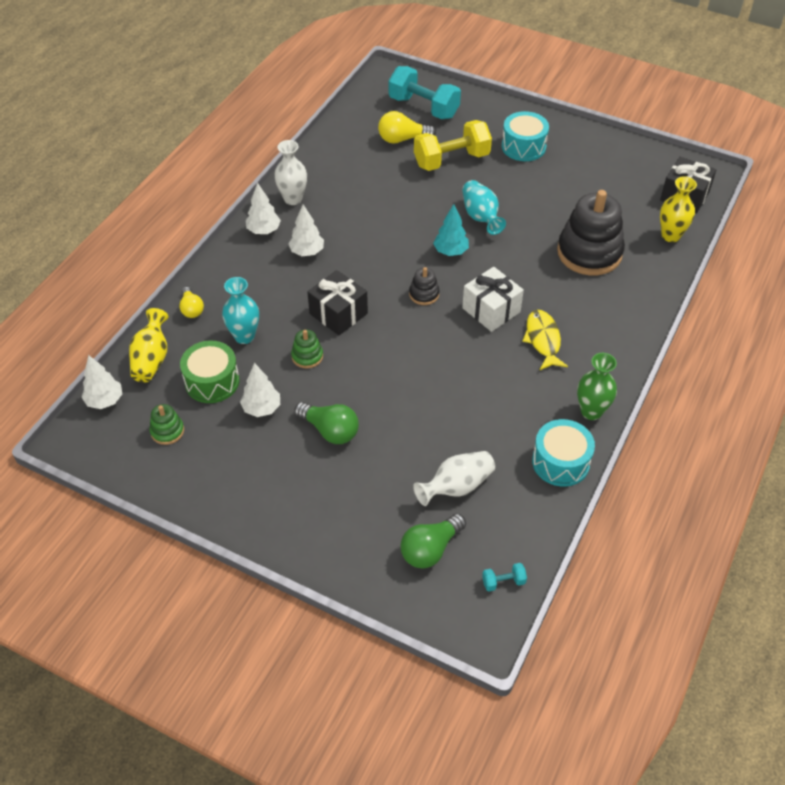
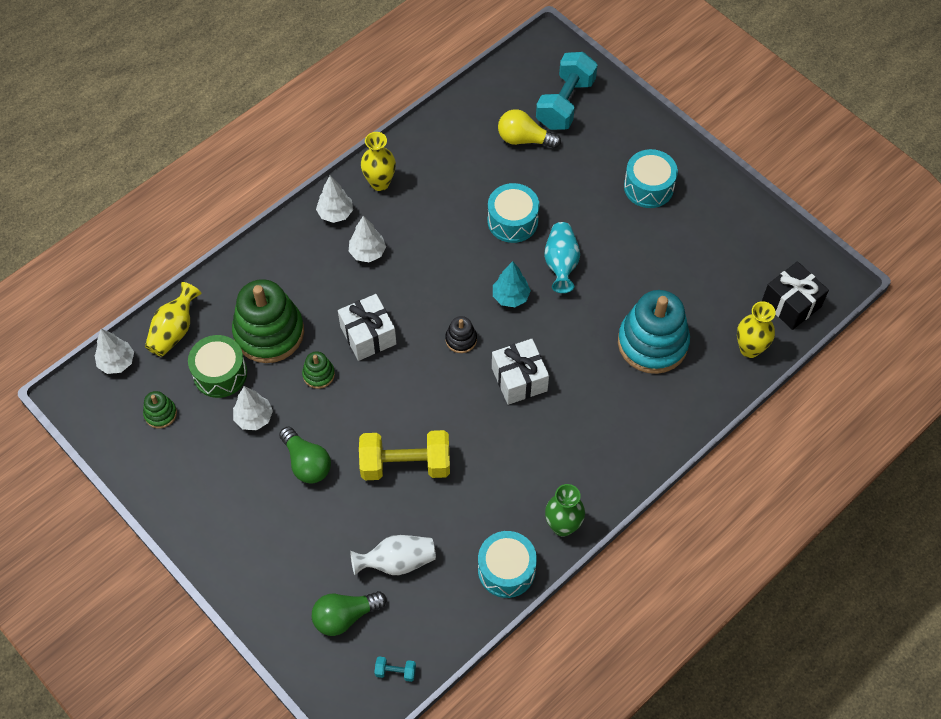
camera: 20 degrees right, 10 degrees up
(191, 309) = (231, 285): yellow light bulb -> none
(244, 336) = (269, 332): turquoise vase -> green stacking toy
(293, 199) = (380, 183): white vase -> yellow vase
(338, 313) = (368, 335): black gift -> white gift
(423, 107) = (565, 103): turquoise dumbbell -> turquoise dumbbell turned 60 degrees clockwise
(423, 197) = (512, 221): none -> turquoise drum
(451, 160) = (563, 182): yellow dumbbell -> yellow dumbbell (405, 464)
(543, 340) = (554, 430): yellow fish -> none
(589, 253) = (652, 343): black stacking toy -> turquoise stacking toy

